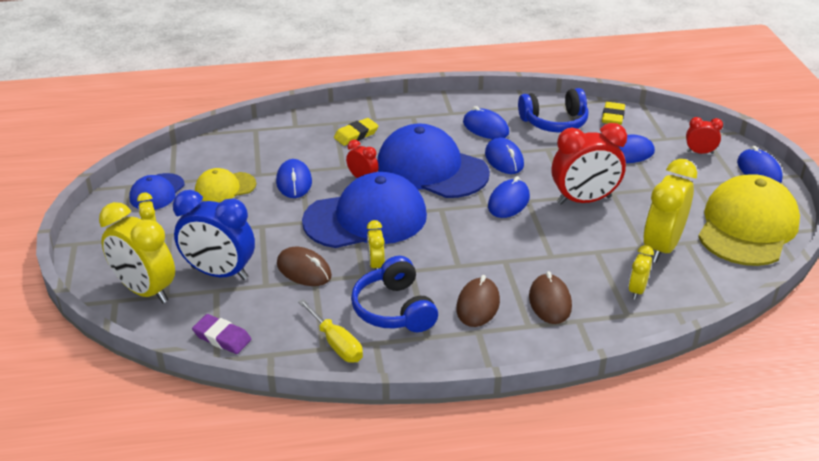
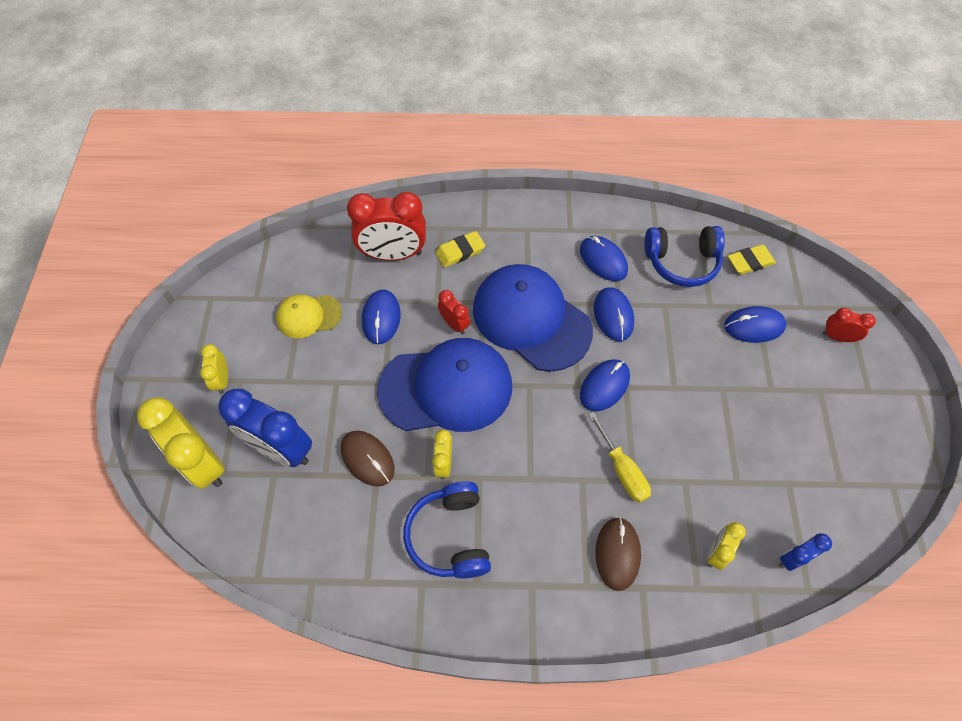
camera: 10 degrees right, 25 degrees up
(157, 192) = (238, 312): blue cap -> none
(222, 337) = (268, 547): purple eraser -> none
(336, 344) = (381, 578): yellow screwdriver -> yellow screwdriver (622, 470)
(478, 305) = (539, 545): brown mouse -> none
(584, 200) = (688, 396): red clock -> red clock (393, 254)
(613, 116) = (750, 262): yellow eraser -> yellow eraser turned 45 degrees clockwise
(661, 247) = (759, 487): yellow clock -> none
(704, 286) = (793, 558): none -> blue clock
(747, 227) = (864, 469): yellow cap -> none
(759, 171) = (899, 378): blue mouse -> none

